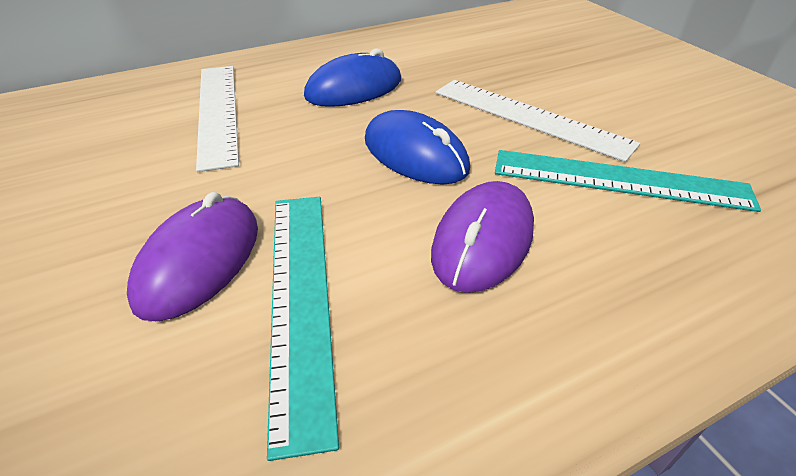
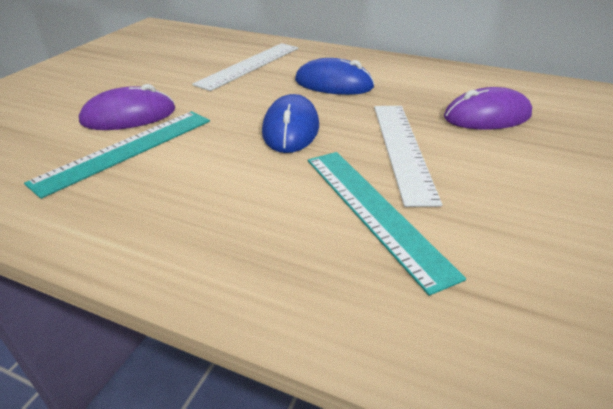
camera: 50 degrees right, 5 degrees down
(483, 240) = (231, 181): purple mouse -> purple mouse (487, 116)

